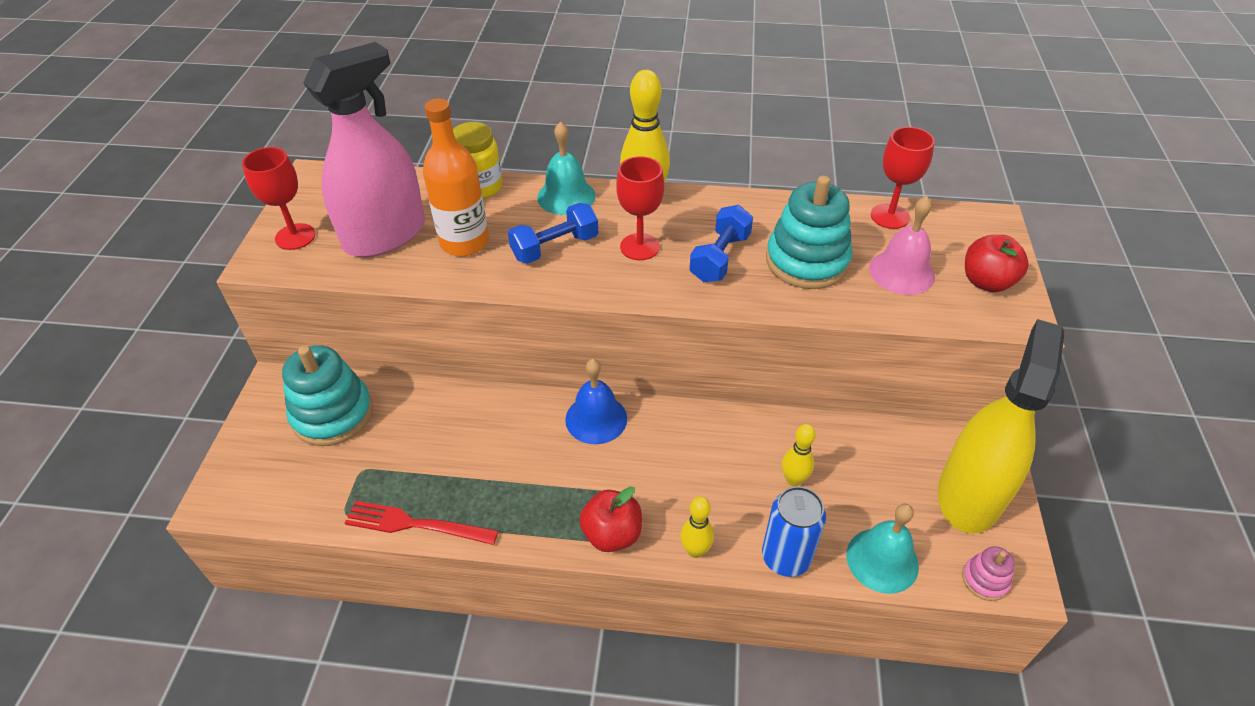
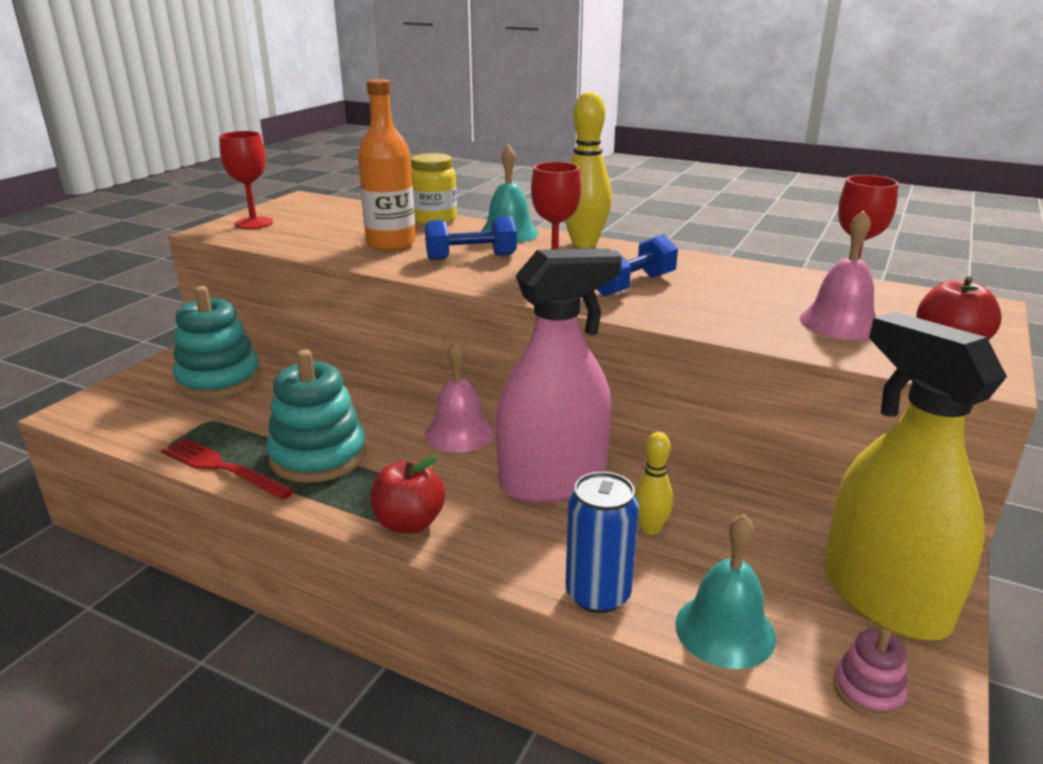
camera: 20 degrees right, 20 degrees down
(385, 235) = (327, 232): pink spray bottle -> pink spray bottle (553, 481)
(596, 419) = (459, 433): blue bell -> pink bell
(695, 550) = (492, 560): yellow bowling pin -> none
(807, 261) = (729, 300): turquoise stacking toy -> turquoise stacking toy (318, 456)
(969, 495) = (883, 598): yellow spray bottle -> yellow spray bottle turned 75 degrees counterclockwise

